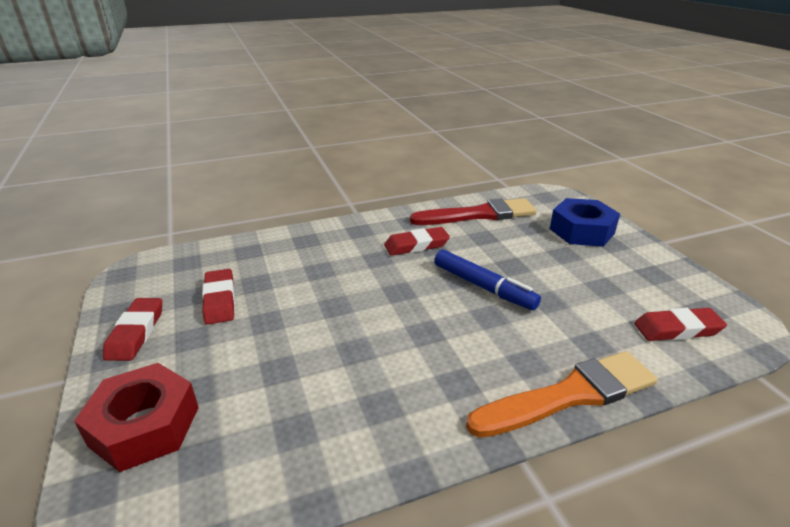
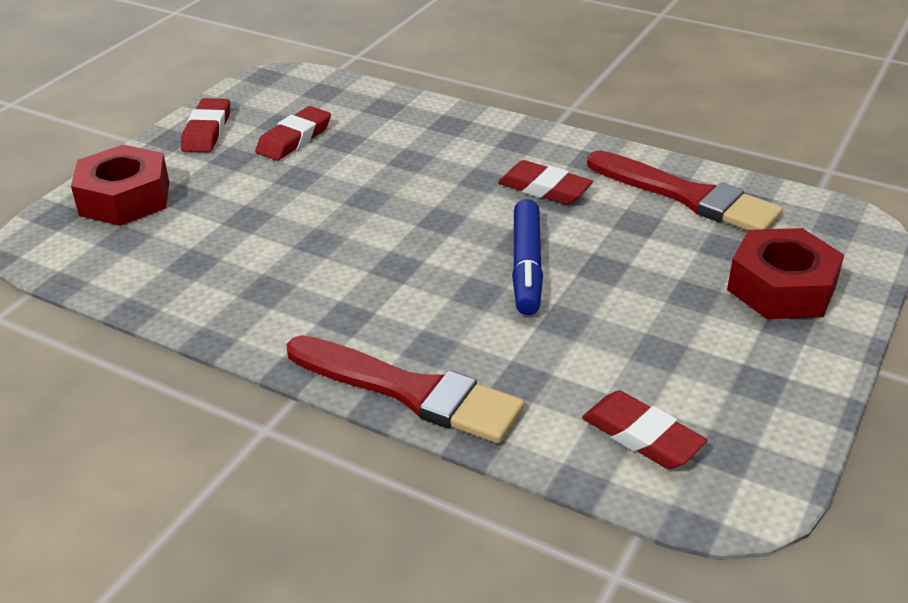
camera: 50 degrees right, 5 degrees up
(136, 333) = (207, 131): red eraser -> red eraser turned 45 degrees counterclockwise
(569, 395) = (410, 391): orange brush -> red brush
(581, 231) = (781, 288): blue nut -> red nut

